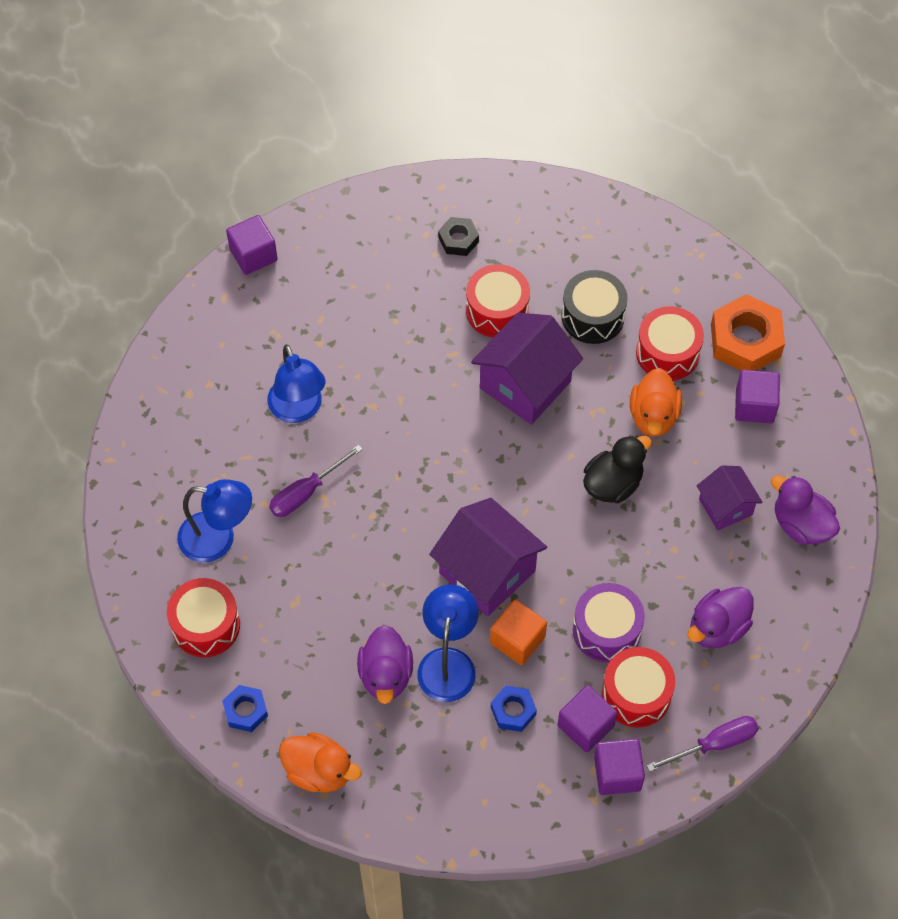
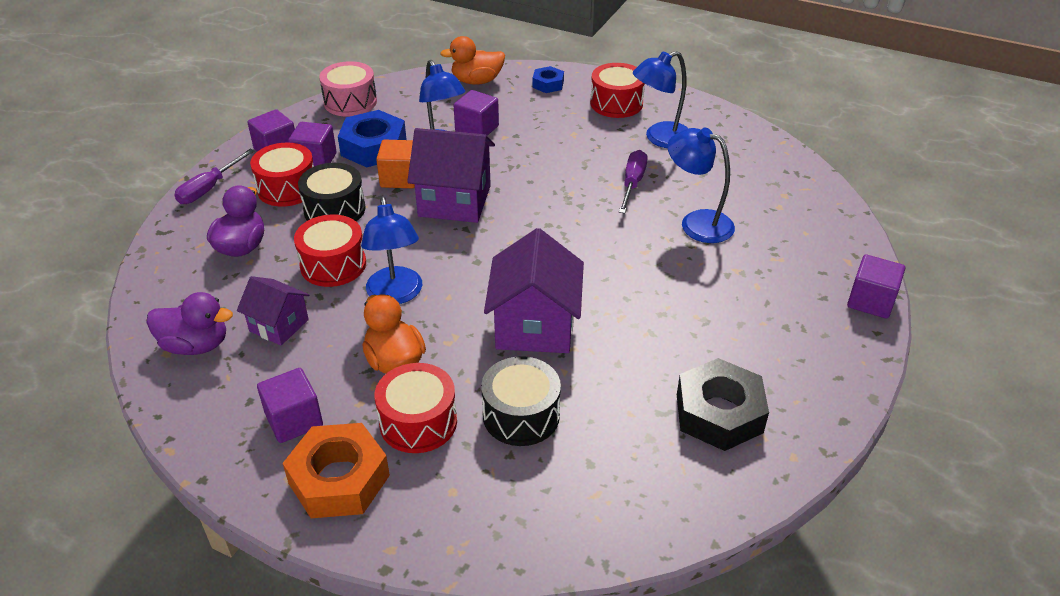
camera: 145 degrees right, 20 degrees down
(386, 675) = (477, 129): purple duck -> purple cube
(458, 240) = (719, 413): black nut -> black nut, size x1.85
(489, 821) = (350, 102): none -> pink drum
(497, 310) = (617, 371): red drum -> red drum (333, 264)
(513, 711) = (373, 147): blue nut -> blue nut, size x1.85
(606, 630) = (334, 209): purple drum -> black drum
(613, 484) = (396, 295): black duck -> blue lamp

